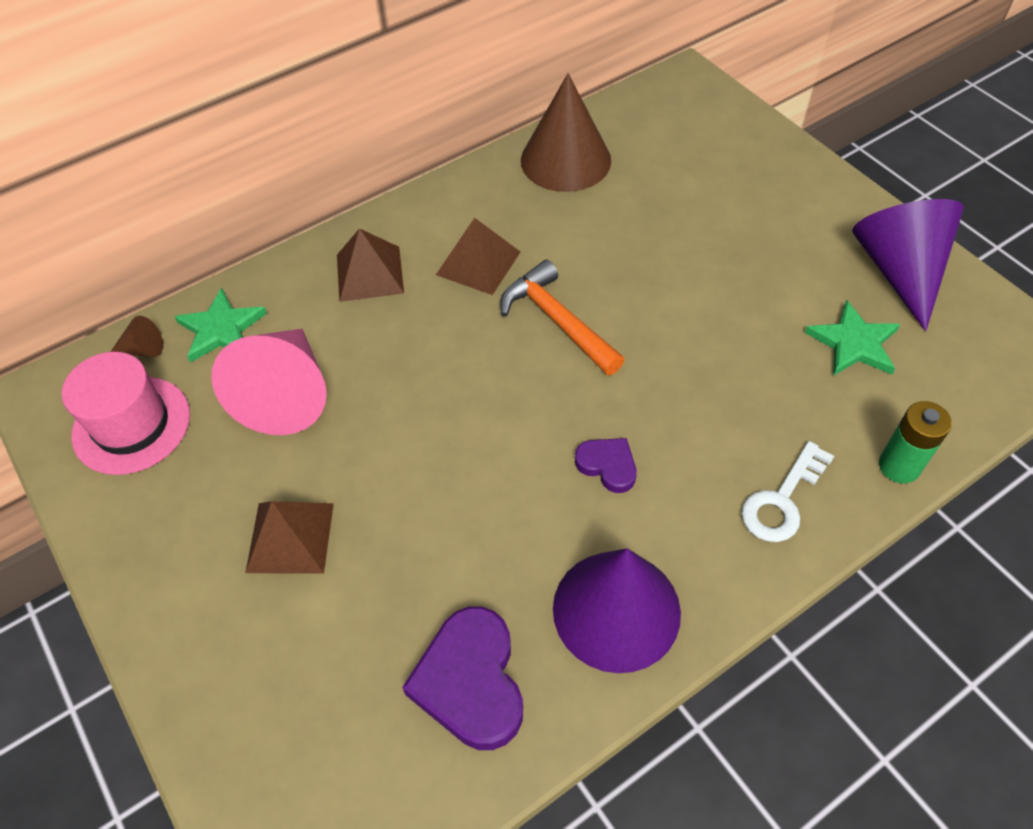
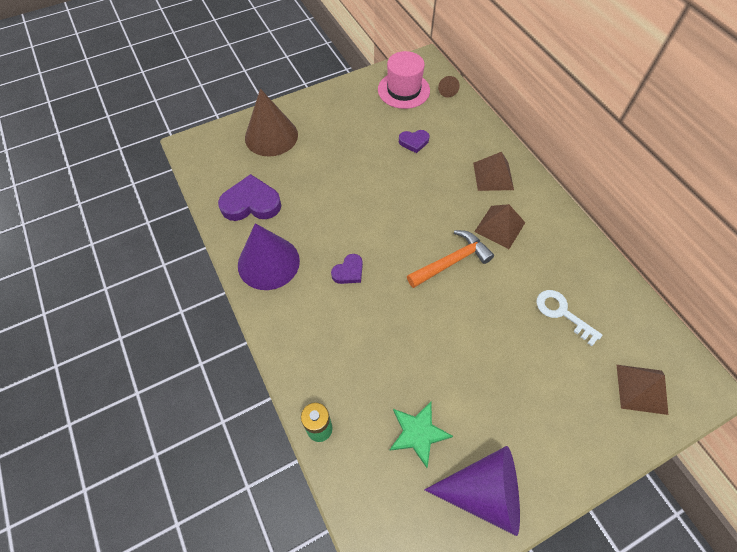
camera: 95 degrees right, 5 degrees up
(221, 329) = (457, 117): green star -> none
(286, 394) = (414, 142): pink cone -> purple heart
(290, 537) = (335, 144): brown pyramid -> brown pyramid (641, 389)
(565, 160) = (596, 285): brown cone -> brown cone (271, 136)
(782, 500) = (310, 354): white key -> white key (562, 313)

